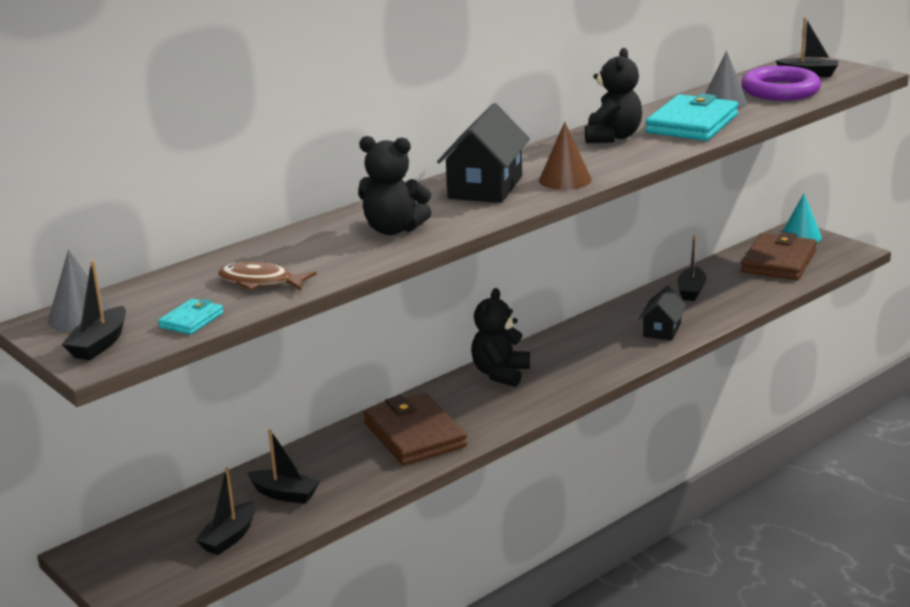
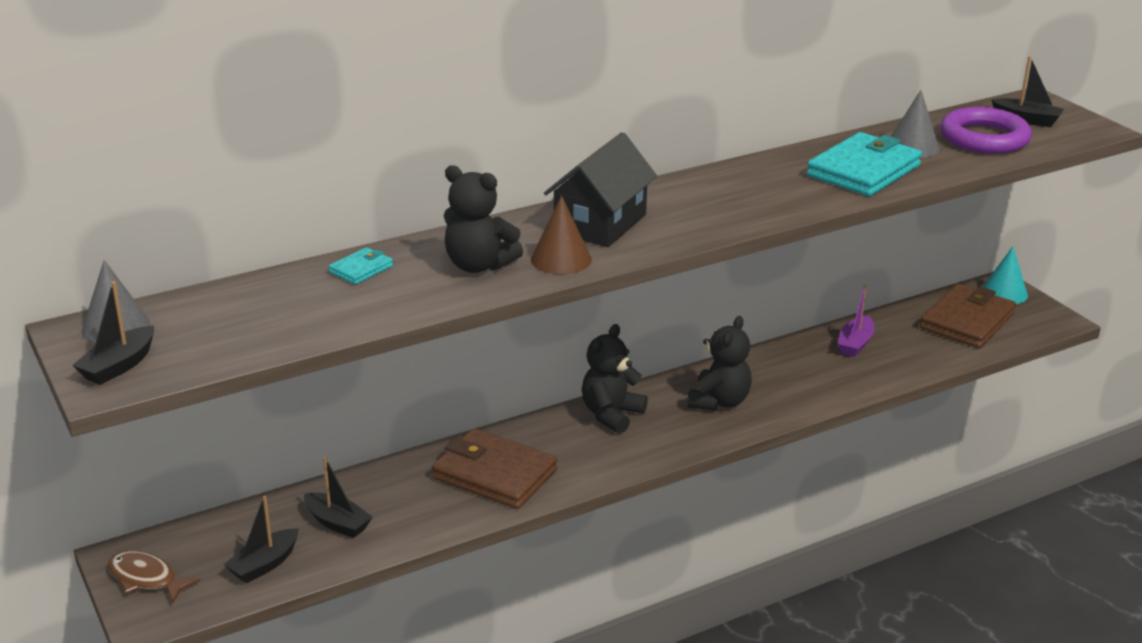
camera: 10 degrees right, 5 degrees up
(191, 320) = (222, 351): turquoise wallet -> turquoise wallet (361, 269)
(260, 282) = (312, 313): brown fish -> brown fish (146, 579)
(414, 435) = (494, 474): brown wallet -> brown wallet turned 45 degrees counterclockwise
(565, 180) = (690, 226): brown cone -> brown cone (561, 259)
(612, 137) = (767, 176): black teddy bear -> black teddy bear (719, 402)
(662, 330) = (805, 388): black house -> none
(691, 291) = (855, 344): black boat -> purple boat

